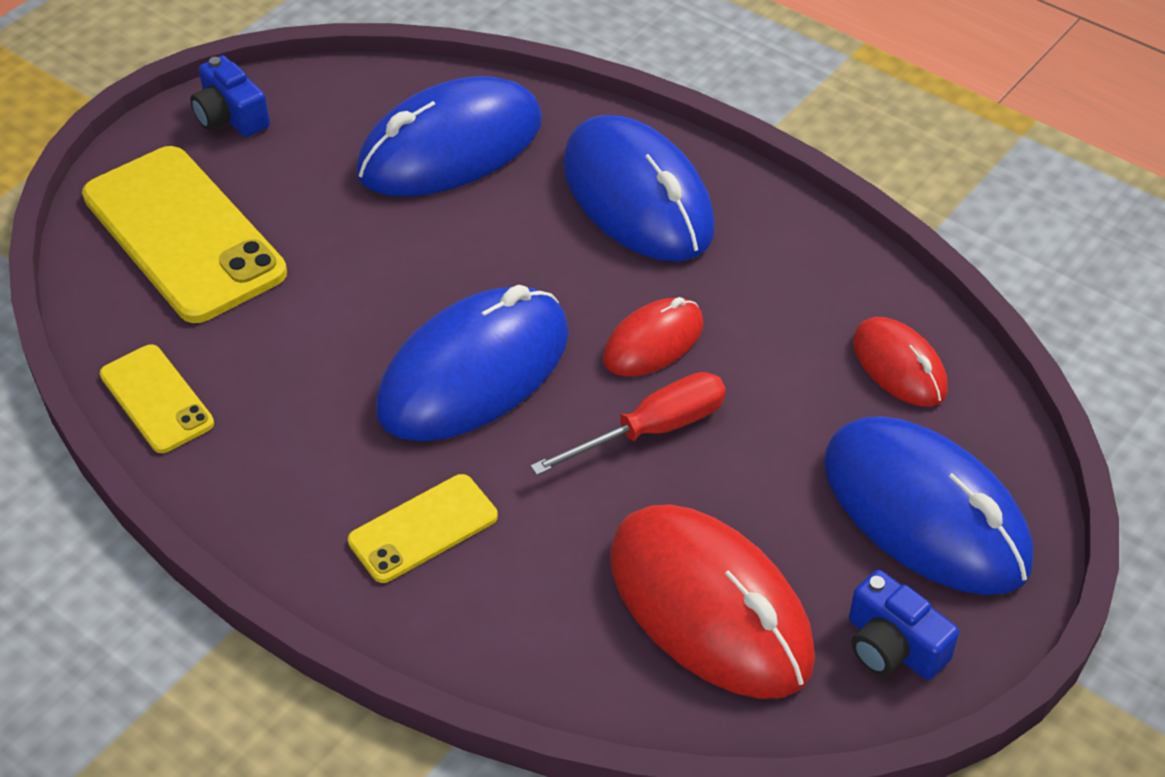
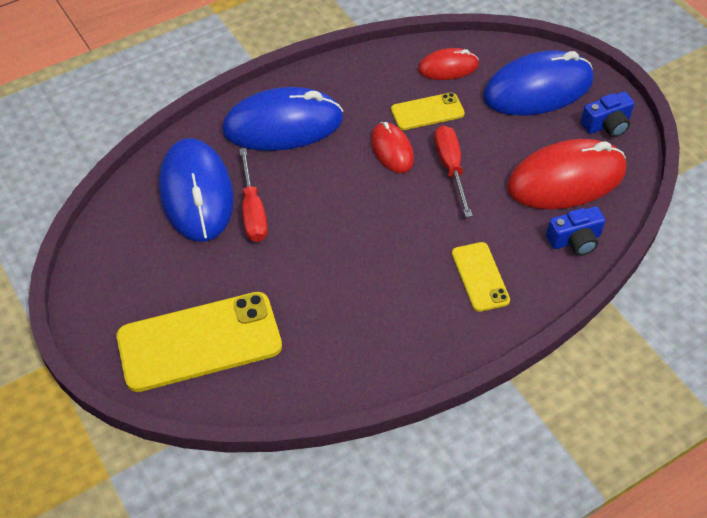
camera: 70 degrees left, 5 degrees up
(157, 399) = (335, 381): yellow phone -> yellow phone (427, 112)
(231, 116) = (101, 295): blue camera -> blue camera (575, 240)
(443, 216) = (253, 211): none -> red screwdriver
(474, 372) = (380, 228): blue mouse -> none

